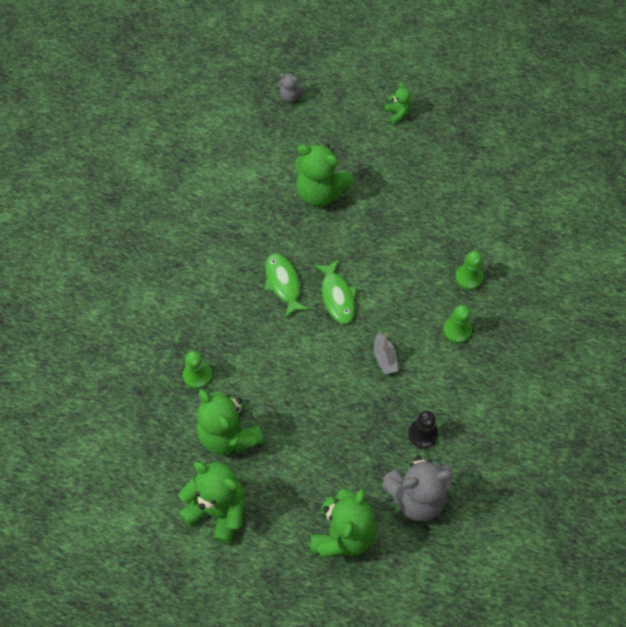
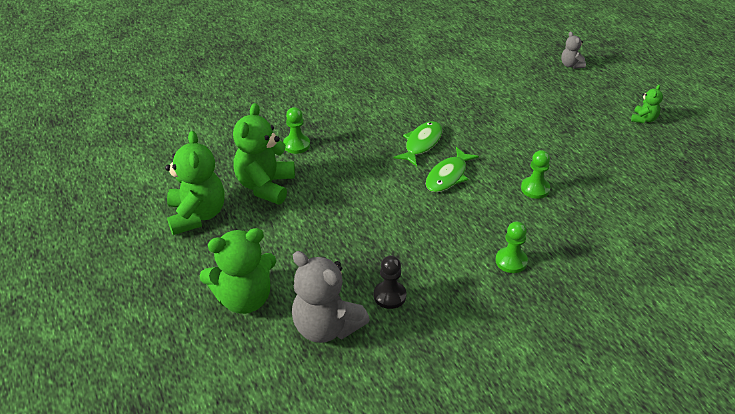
camera: 50 degrees right, 20 degrees down
(320, 192) = (520, 119): green teddy bear -> none
(385, 358) = (430, 232): grey boat -> none
(469, 277) = (568, 240): green pawn -> green pawn (535, 189)

